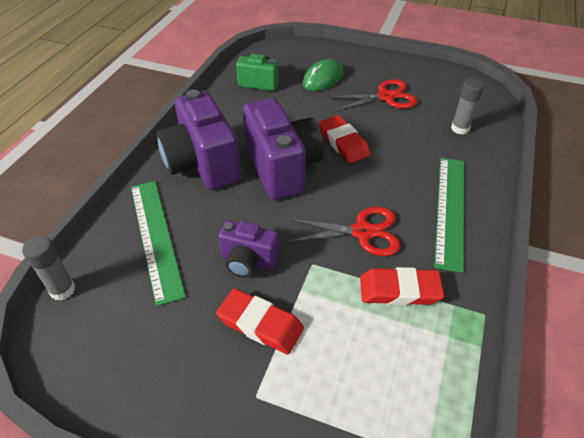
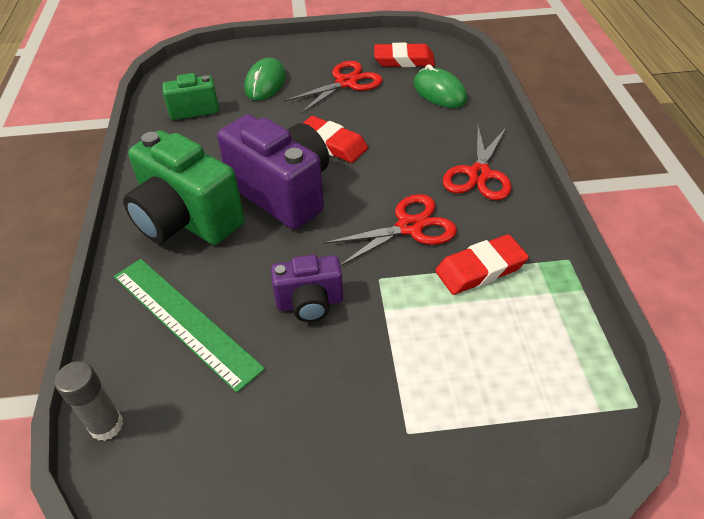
camera: 25 degrees left, 0 degrees up
(202, 164) = (186, 220): purple camera -> green camera
(260, 324) = (365, 360): red eraser -> red eraser (404, 60)
(450, 210) = (479, 174): green ruler -> red scissors
(460, 128) = (439, 92): grey glue stick -> green mouse

